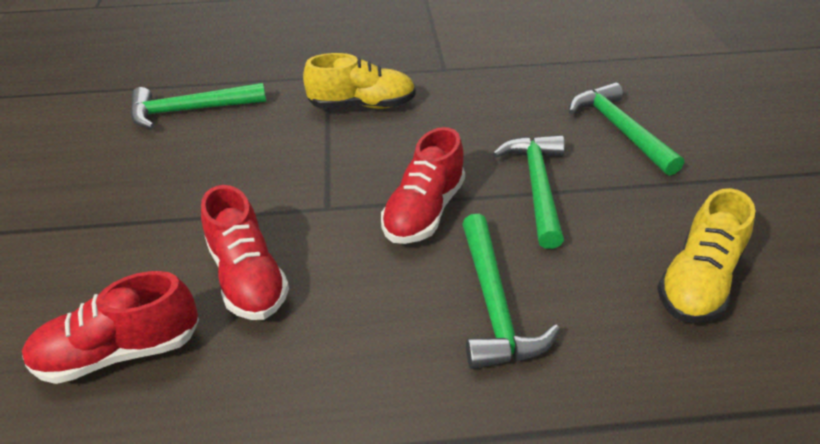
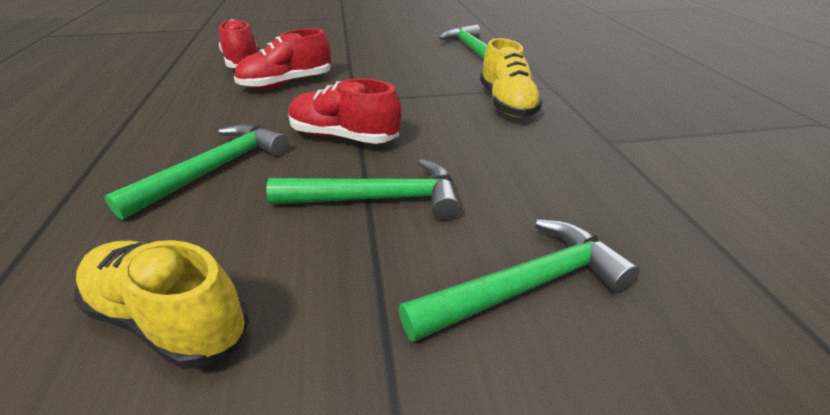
camera: 85 degrees right, 5 degrees down
(494, 304) = (214, 170): green hammer -> green hammer turned 135 degrees clockwise

